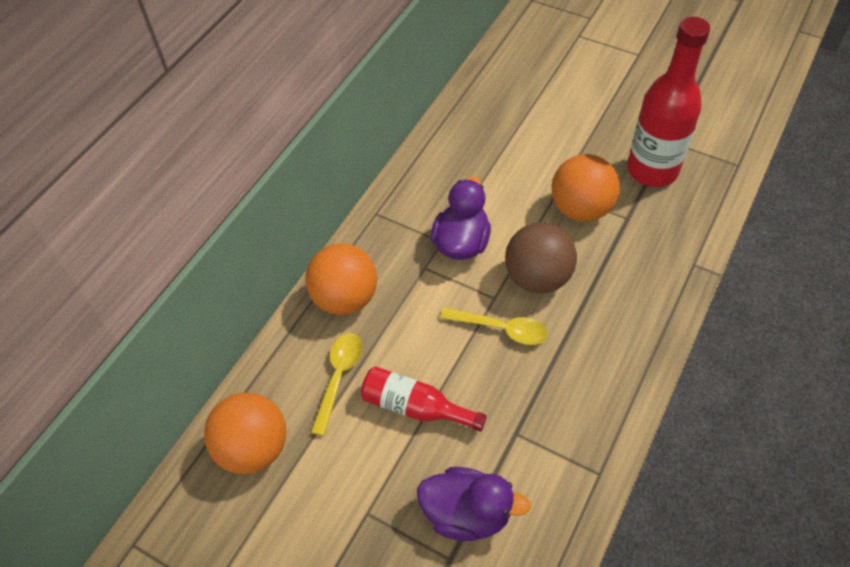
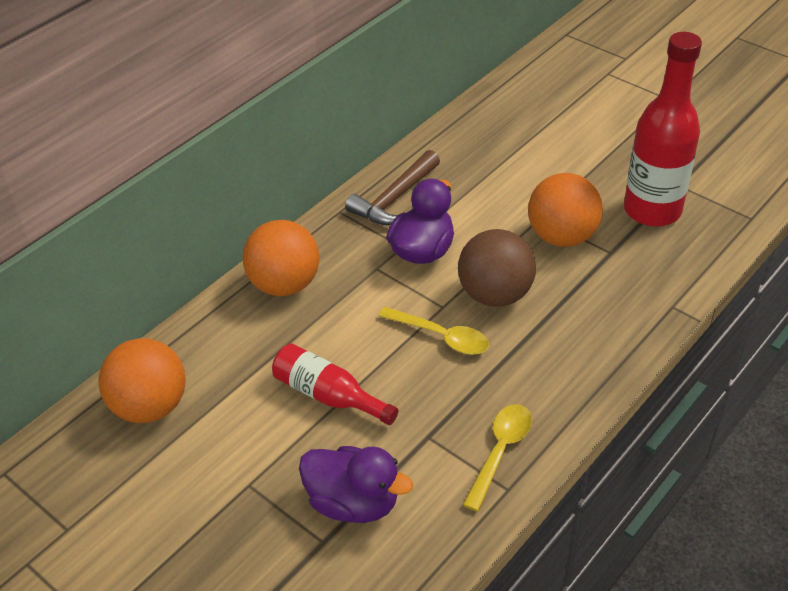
camera: 10 degrees right, 10 degrees down
(338, 378) = (256, 356): yellow spoon -> yellow spoon (500, 452)
(422, 192) = (394, 199): none -> brown hammer

